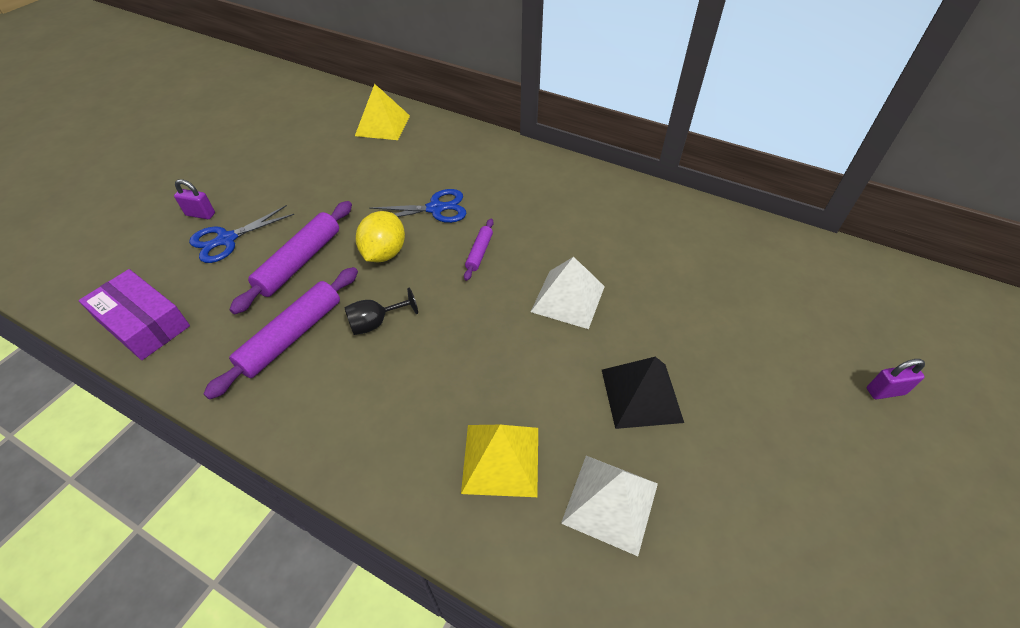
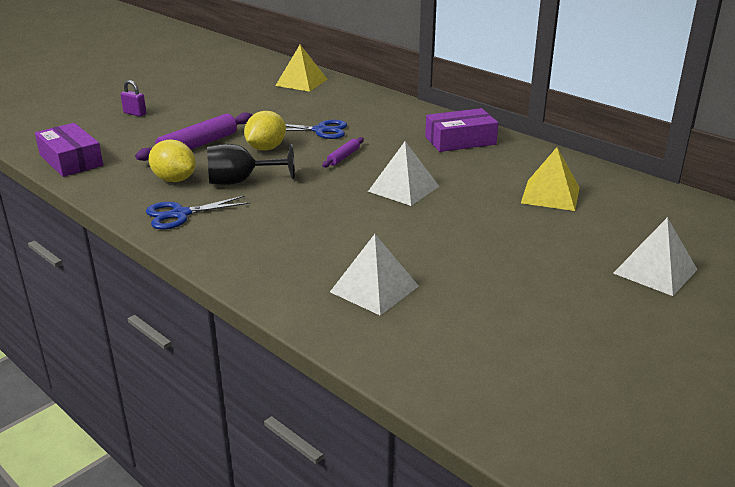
camera: 15 degrees right, 20 degrees down
(226, 240) = (148, 128): blue scissors -> blue scissors (180, 214)
(292, 336) = (174, 179): purple rolling pin -> yellow lemon
(376, 323) = (241, 181): black goblet -> black goblet, size x1.54
(501, 459) = (301, 257): yellow pyramid -> yellow pyramid (550, 195)
(594, 200) = (460, 140): none -> purple box
(641, 395) = (434, 243): black pyramid -> none
(885, 391) = (655, 271): purple padlock -> white pyramid

